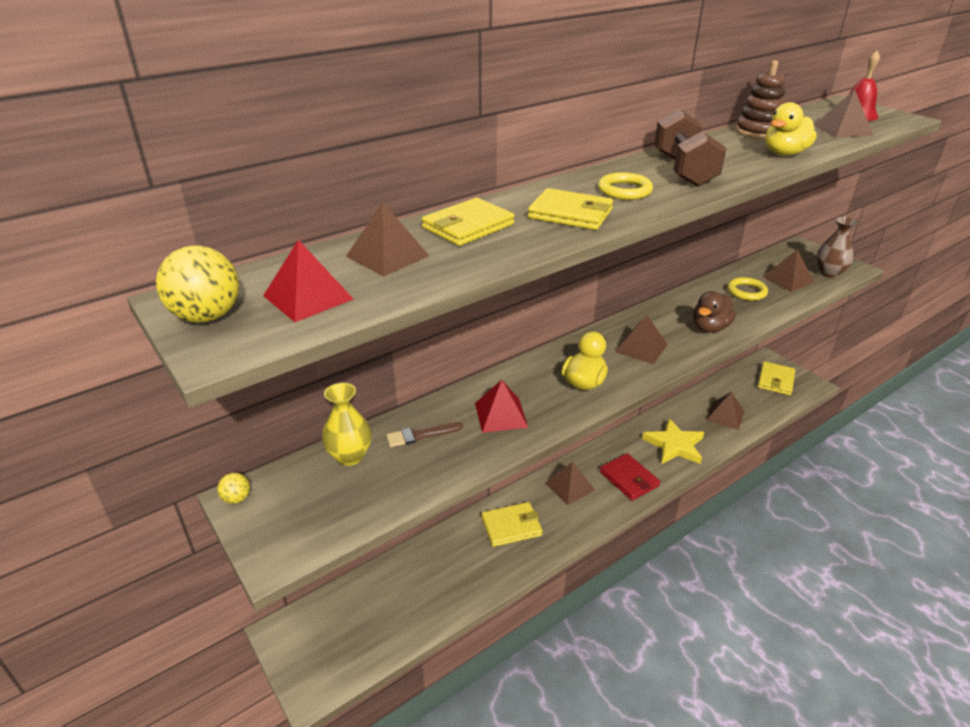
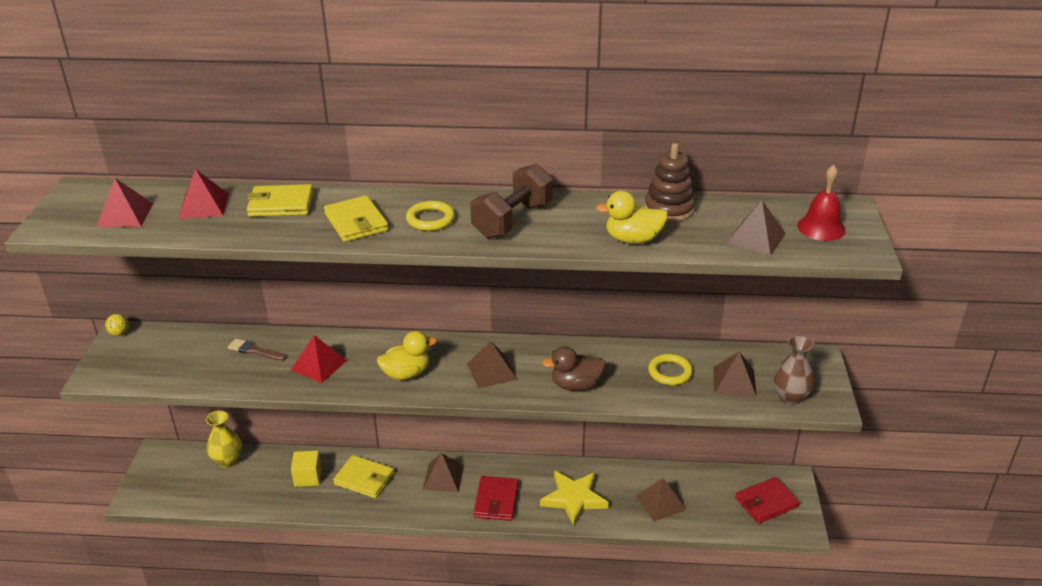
camera: 40 degrees right, 0 degrees up
(207, 316) = (70, 205): yellow ball -> none
(350, 456) = (201, 341): yellow vase -> yellow vase (227, 460)
(387, 256) = (203, 206): brown pyramid -> red pyramid
(462, 556) = (308, 477): none -> yellow cube
(775, 380) = (766, 502): yellow wallet -> red wallet

